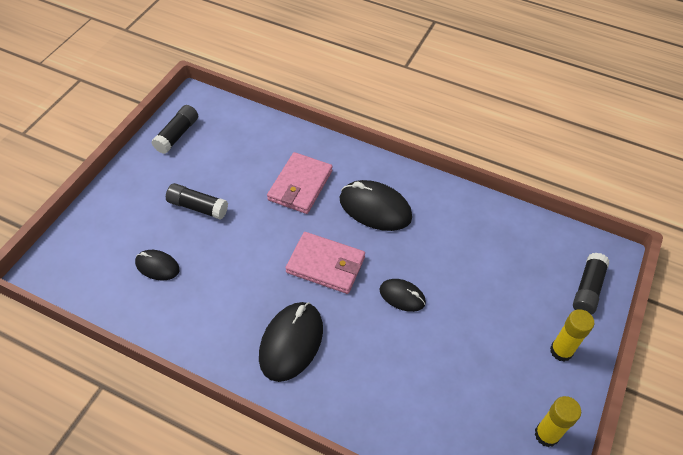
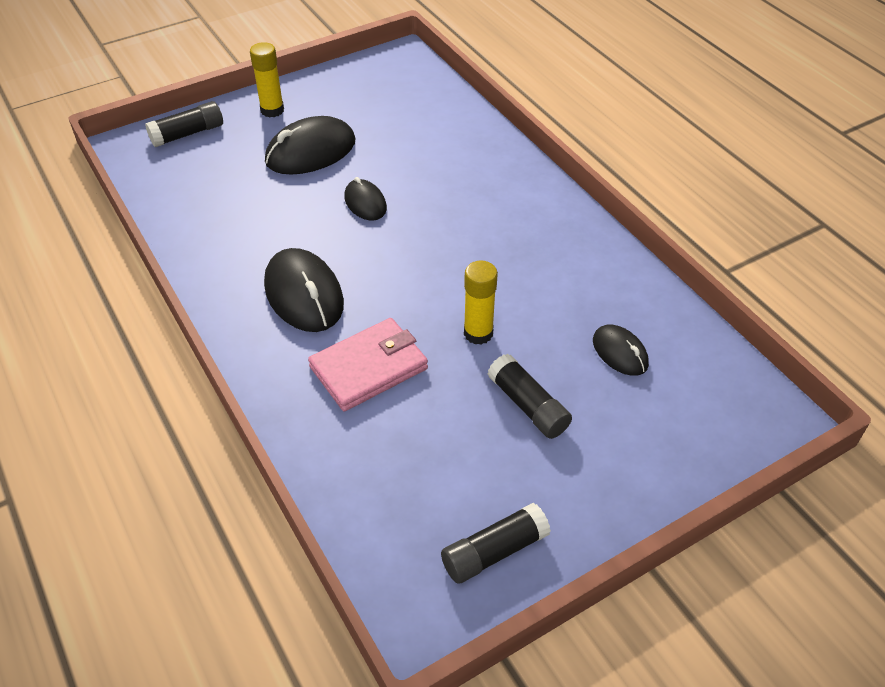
camera: 145 degrees left, 5 degrees down
(291, 342) = (510, 216): black mouse -> black mouse (310, 152)
(326, 265) = (417, 264): pink wallet -> none
(546, 435) = (350, 78): yellow glue stick -> yellow glue stick (478, 333)

